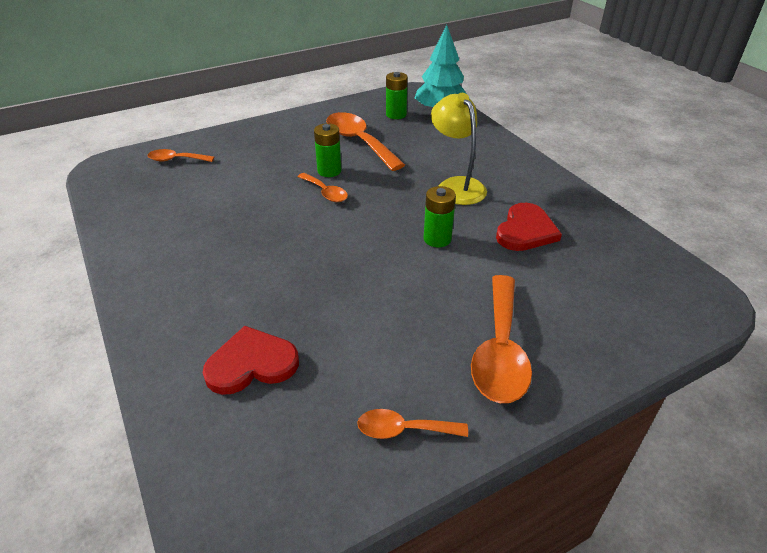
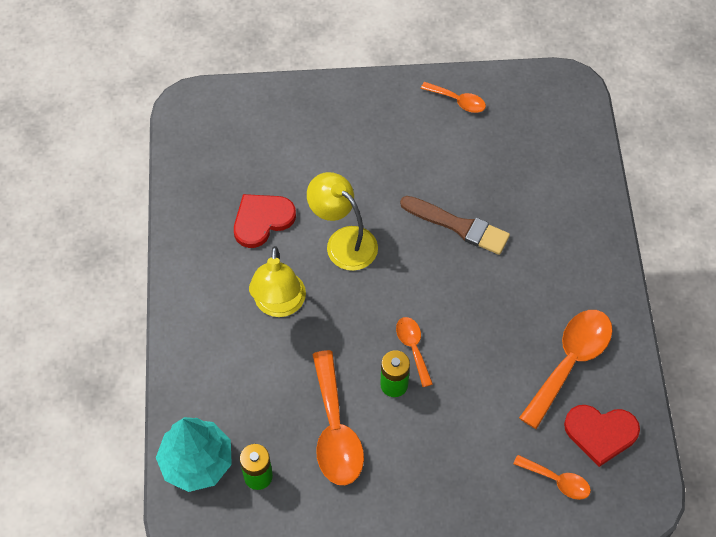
camera: 155 degrees left, 20 degrees up
(251, 364) = (536, 179): red heart -> red heart (600, 433)
(328, 286) = (458, 226): none -> brown brush
(437, 239) = (343, 241): green battery -> yellow lamp
(500, 350) = (366, 125): orange spoon -> orange spoon (570, 362)

